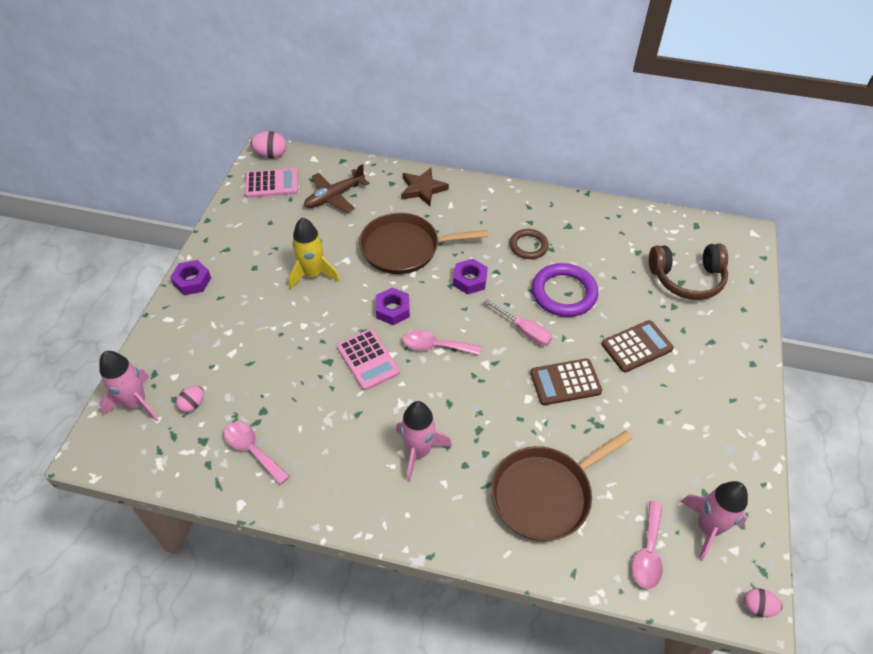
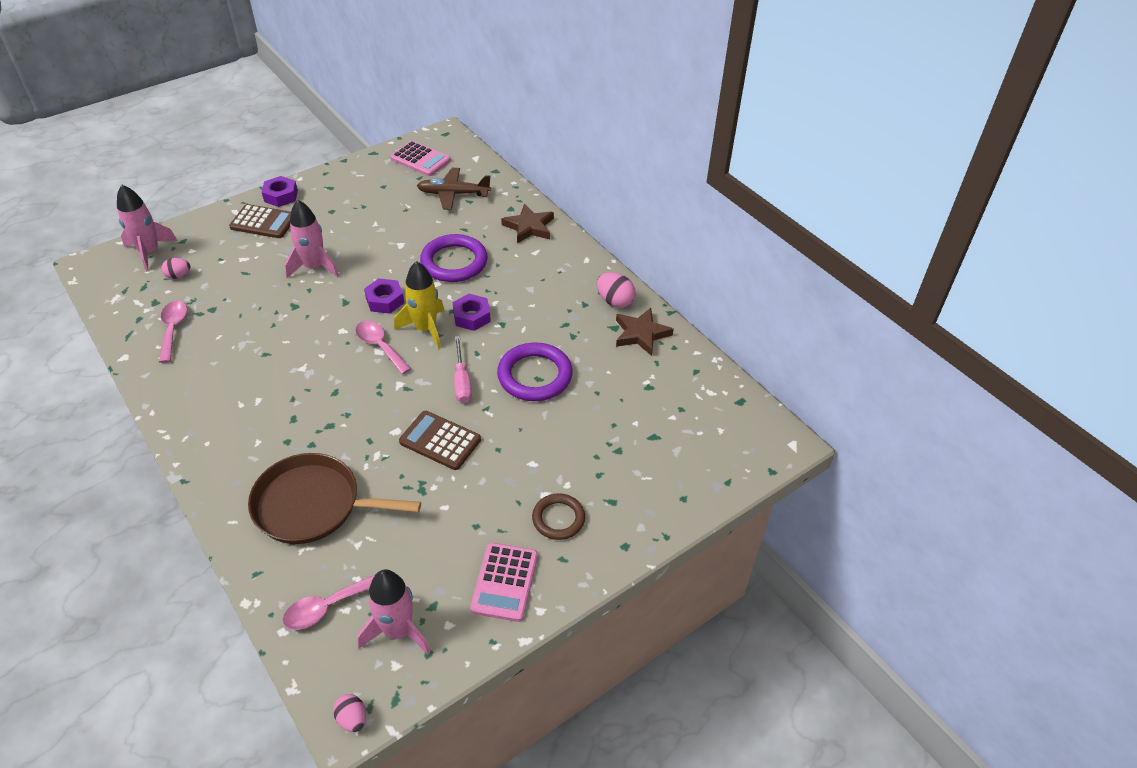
camera: 40 degrees right, 5 degrees down
(271, 155) = (447, 138): pink egg -> pink egg (615, 301)
(313, 274) = (363, 240): yellow rocket -> yellow rocket (425, 329)
(368, 360) = (321, 323): pink calculator -> pink calculator (505, 582)
(404, 248) = (454, 262): brown pan -> purple ring
(418, 451) = (269, 408): pink rocket -> pink rocket (314, 267)
(528, 246) = (556, 321): brown ring -> brown ring (558, 519)
(589, 219) = (641, 334): none -> brown star
(636, 346) = (538, 457): brown calculator -> brown calculator (263, 222)
(687, 279) = (664, 437): brown headphones -> none

